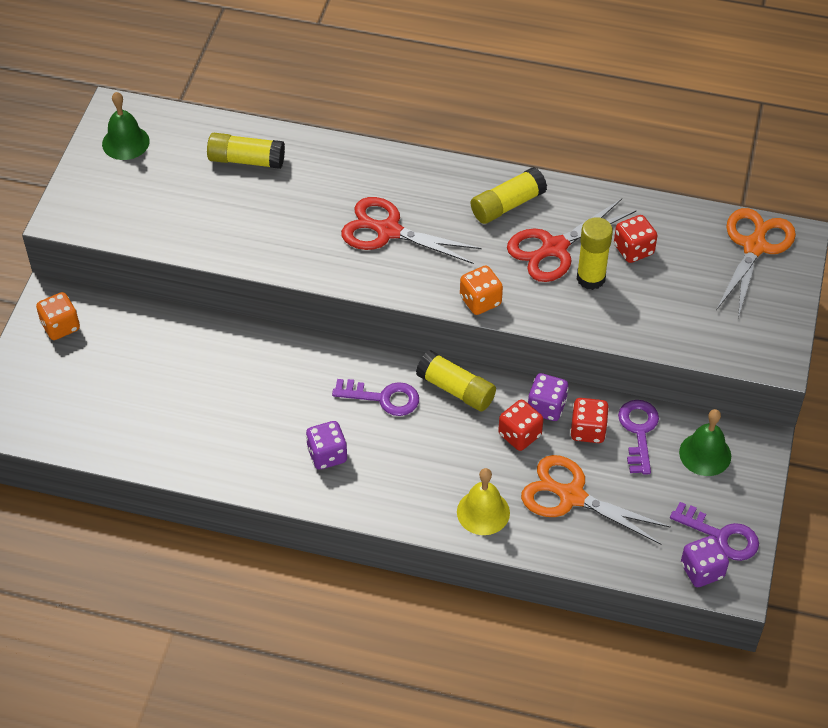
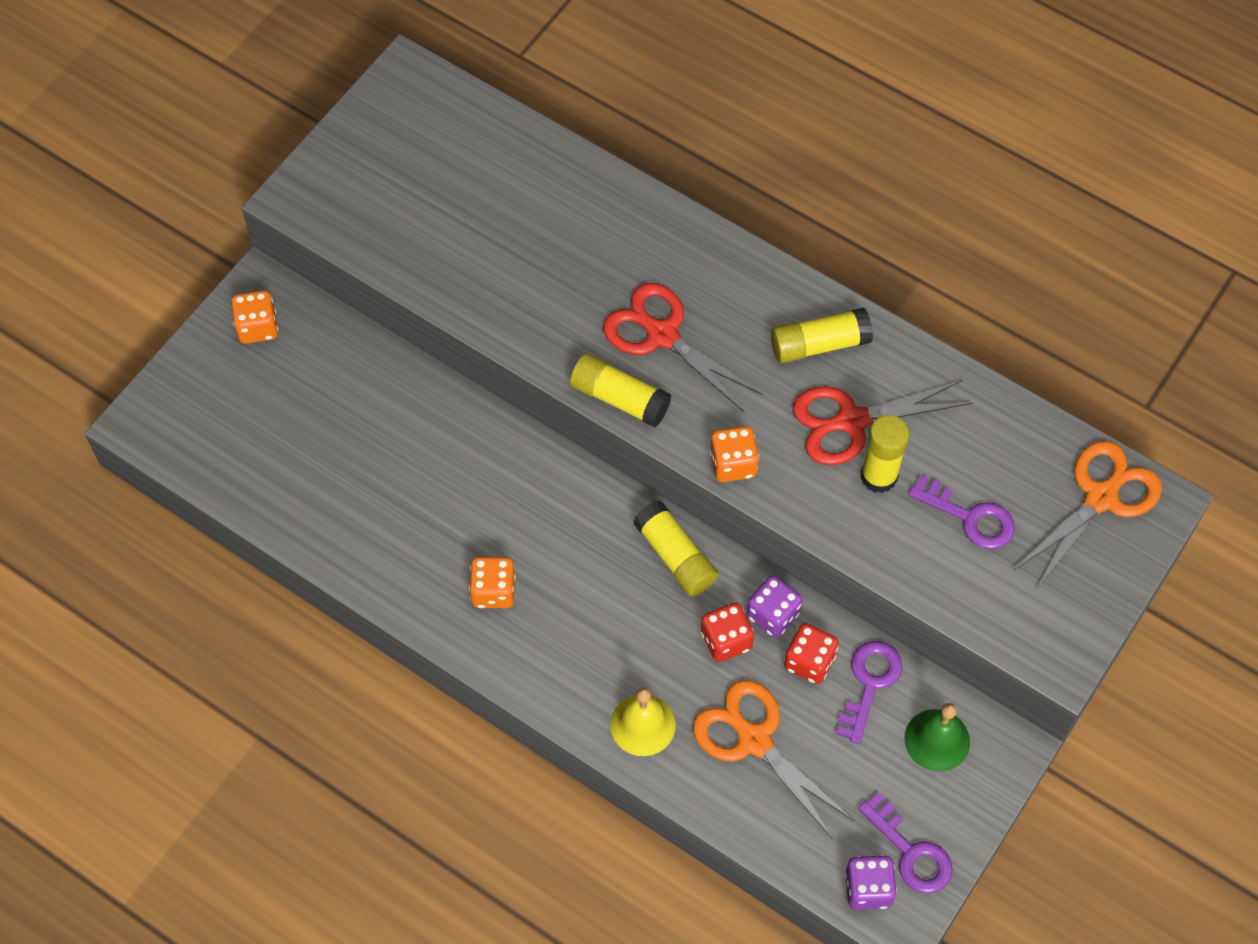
camera: 20 degrees right, 10 degrees up
(125, 142) = (402, 120): green bell -> none
(246, 160) = (532, 187): yellow glue stick -> yellow glue stick (619, 398)
(327, 455) = (493, 591): purple dice -> orange dice
(383, 398) = (586, 539): purple key -> purple key (970, 517)
(633, 250) = (948, 454): red dice -> none

